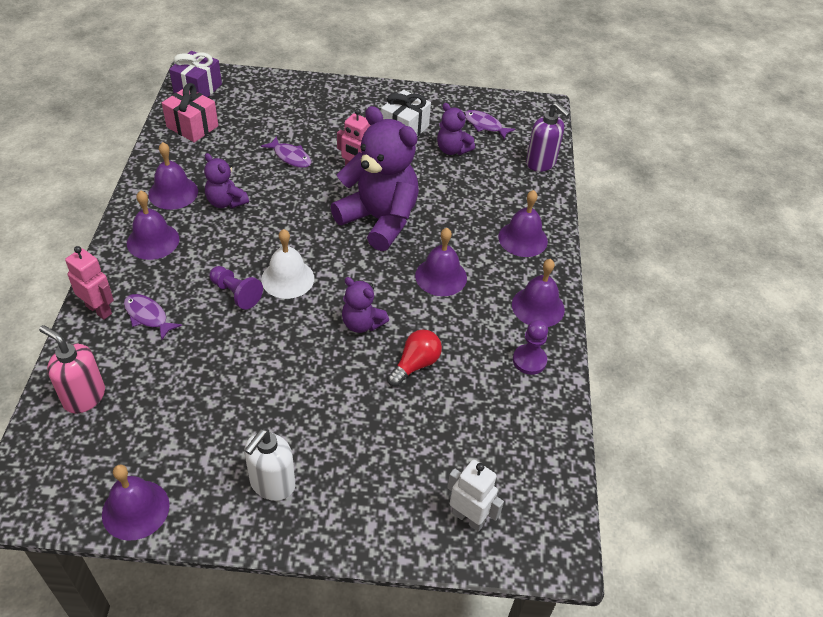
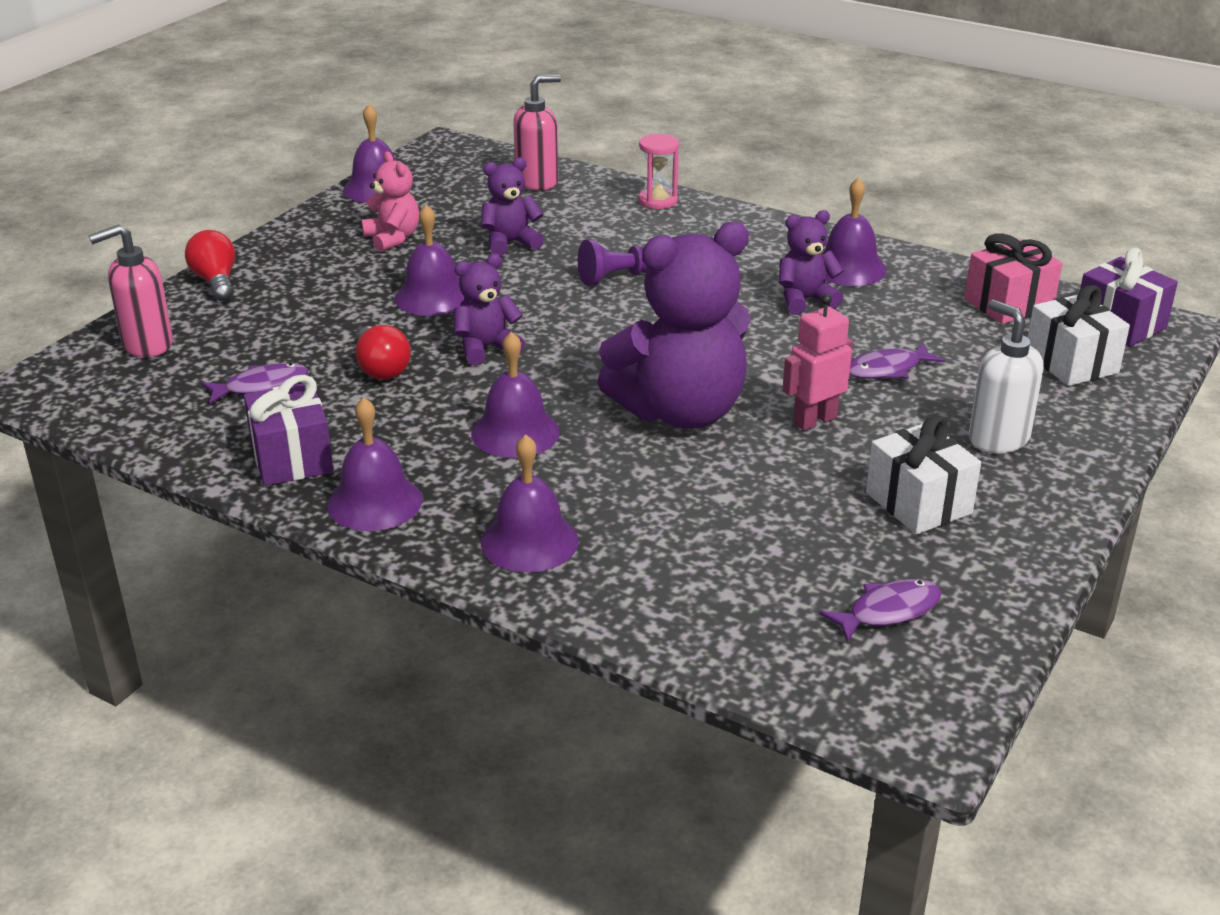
camera: 120 degrees right, 15 degrees down
(99, 310) = (658, 201): pink robot -> pink hourglass
(148, 316) = (624, 224): purple fish -> purple fish (261, 386)
(153, 241) = (756, 243): purple bell -> purple bell (433, 297)
(231, 448) = (393, 239): none -> pink teddy bear
(249, 100) = (1071, 363): none -> white gift
(272, 484) = (325, 251): white soap dispenser -> white soap dispenser (998, 438)
(287, 278) = (614, 315): white bell -> none
(358, 531) = (216, 282): none -> red light bulb
(452, 150) = (825, 541): purple teddy bear -> purple teddy bear (510, 243)
(468, 518) = (147, 345): white robot -> pink soap dispenser
(529, 360) = (292, 458): purple pawn -> purple gift
(541, 163) = (721, 647): purple soap dispenser -> none

